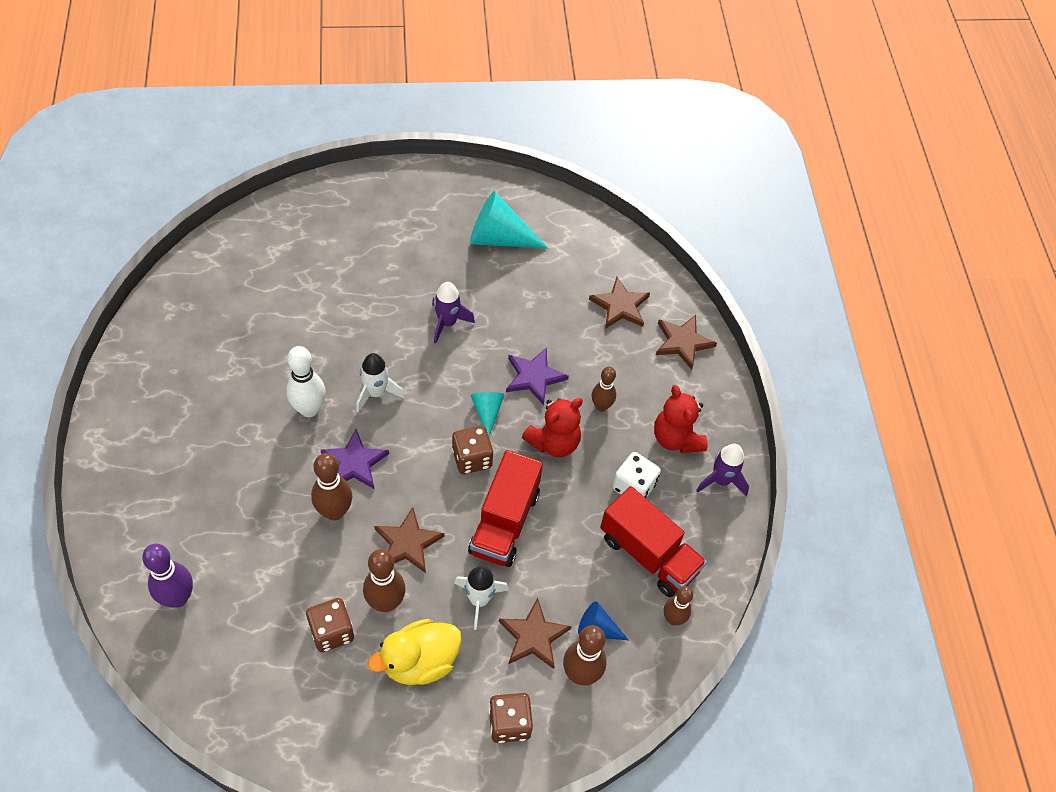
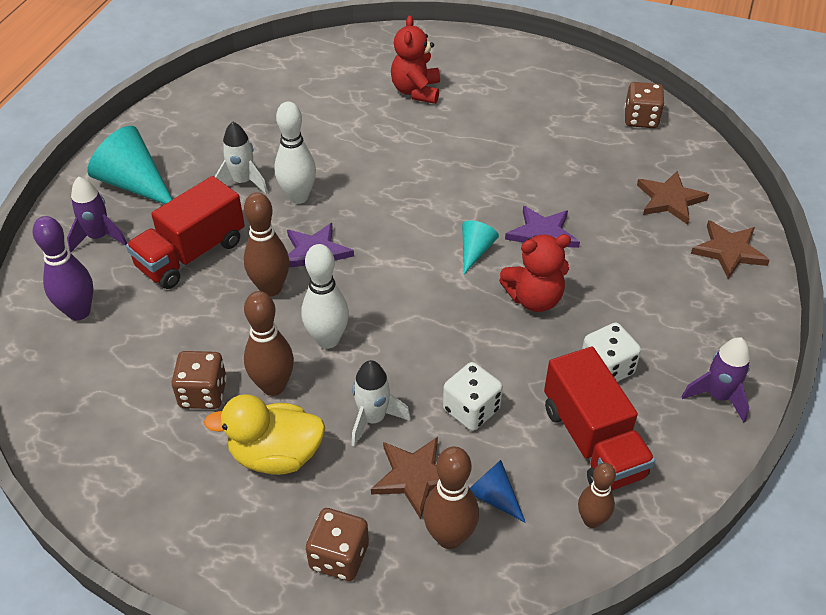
camera: 30 degrees right, 10 degrees down
(376, 393) = (371, 202): white rocket -> white rocket (243, 182)
(408, 543) = (327, 340): brown star -> white bowling pin
(447, 323) = (475, 165): purple rocket -> purple rocket (99, 237)
(472, 458) = (437, 286): brown dice -> brown dice (641, 119)
(499, 238) = (565, 111): turquoise cone -> turquoise cone (134, 184)
(504, 522) = (441, 355): red truck -> red truck (191, 254)
(549, 562) = (471, 409): none -> white dice
(601, 406) = (604, 282): brown bowling pin -> none
(676, 438) = (680, 338): red teddy bear -> red teddy bear (416, 91)

